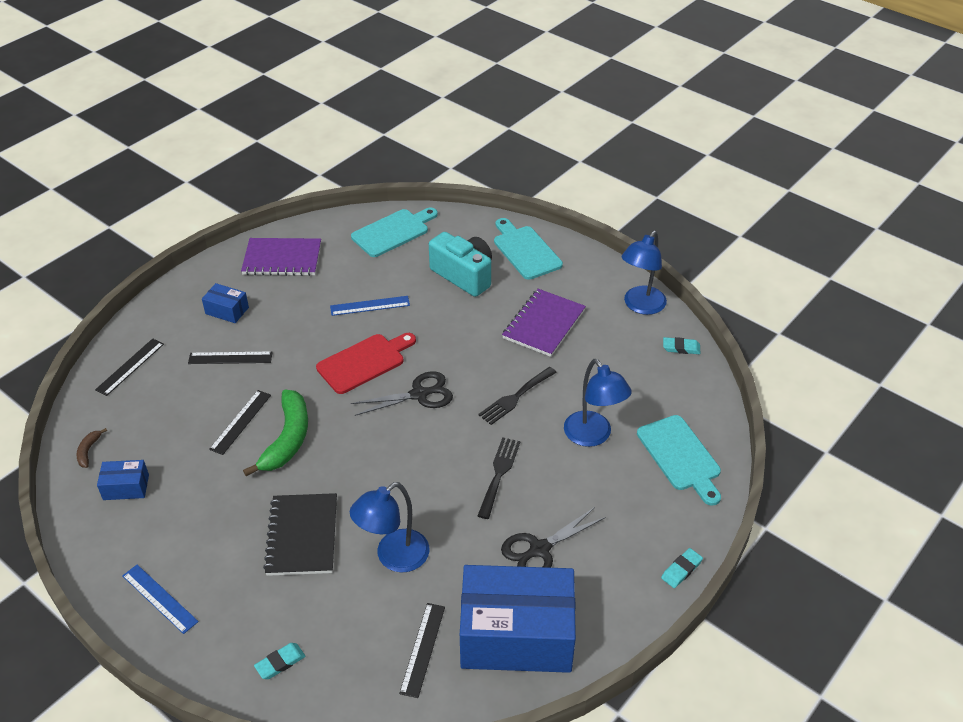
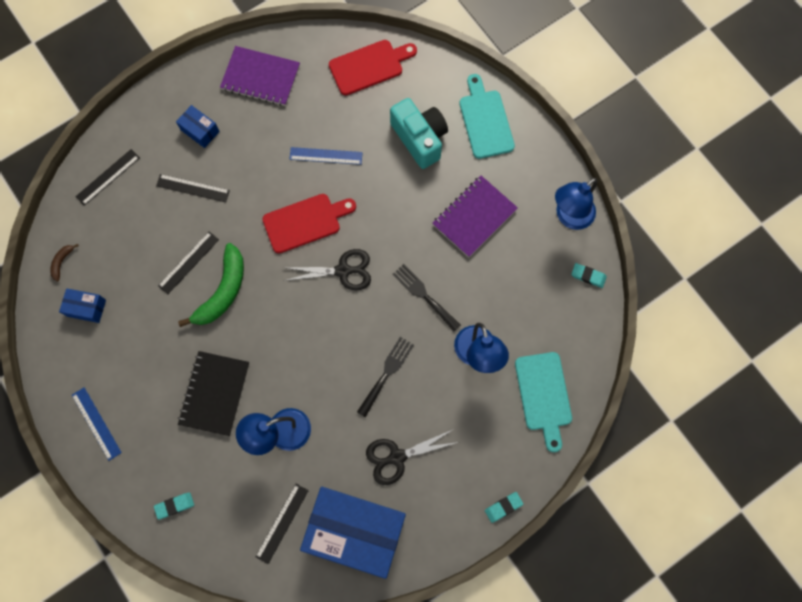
camera: 15 degrees right, 30 degrees up
(393, 232) = (369, 66): turquoise cutting board -> red cutting board
(515, 397) = (424, 295): black fork -> black fork turned 75 degrees clockwise

